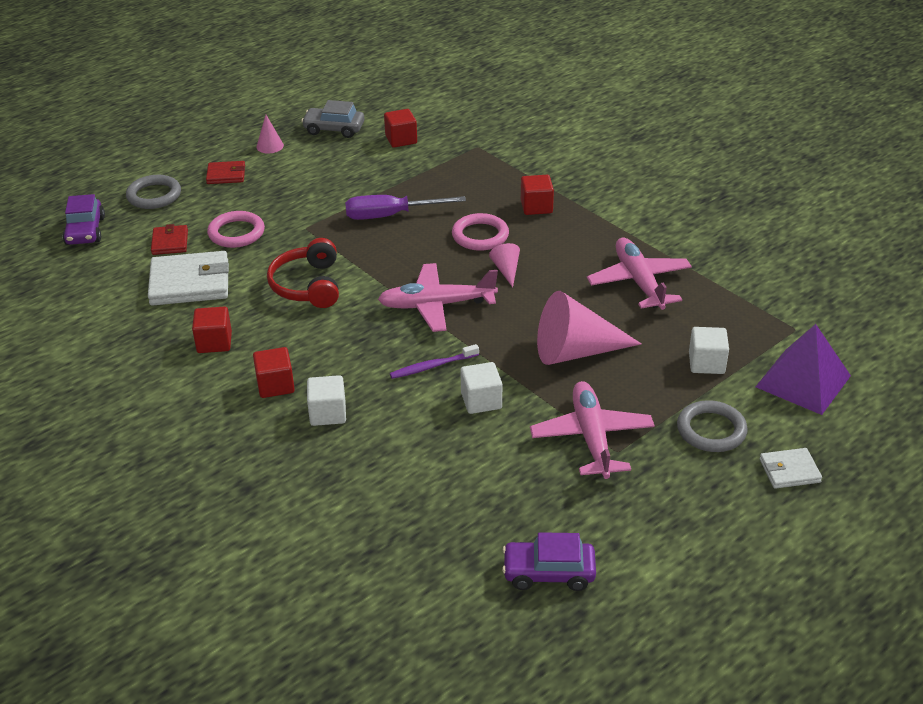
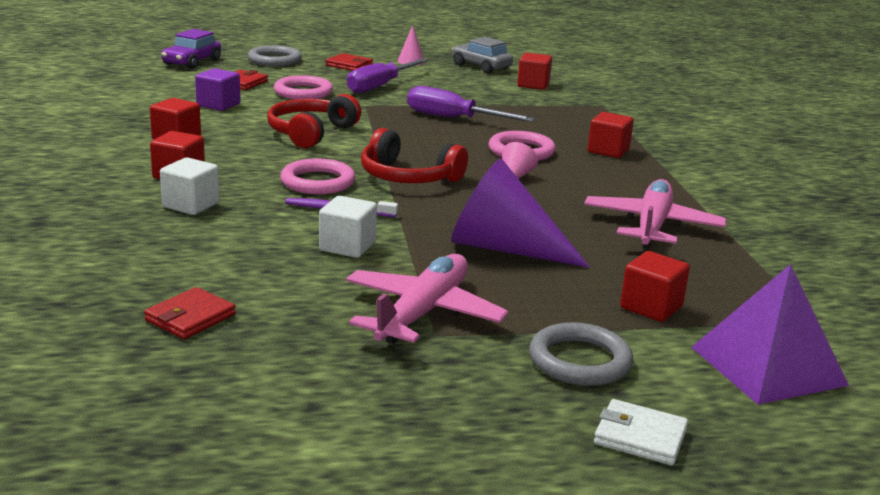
camera: 30 degrees right, 15 degrees down
(190, 283) = (218, 105): white wallet -> purple cube
(287, 195) = (380, 86): none -> purple screwdriver
(383, 343) = (318, 182): none -> pink ring
(437, 305) = (408, 177): pink plane -> red headphones
(466, 517) = (190, 317): none -> red wallet
(548, 572) = (199, 396): purple car -> none
(576, 351) = (504, 248): pink cone -> purple cone
(706, 363) = (651, 307): white cube -> red cube

